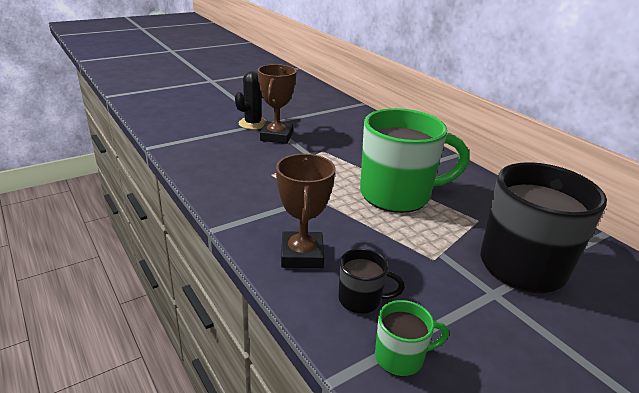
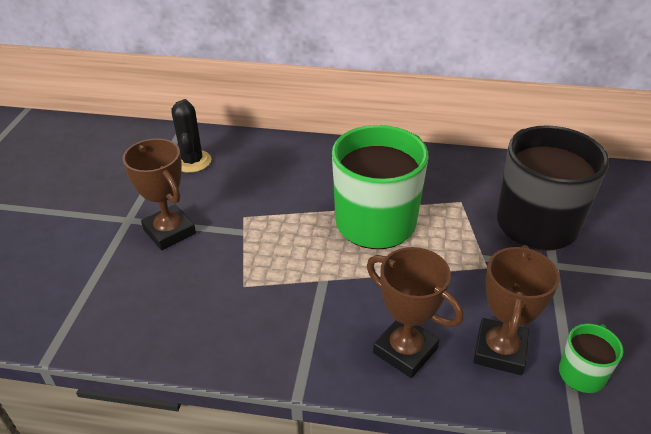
camera: 45 degrees left, 10 degrees up
(253, 124) = (114, 232): black cactus -> black cactus (192, 161)
(361, 300) = (500, 351): black mug -> brown trophy

